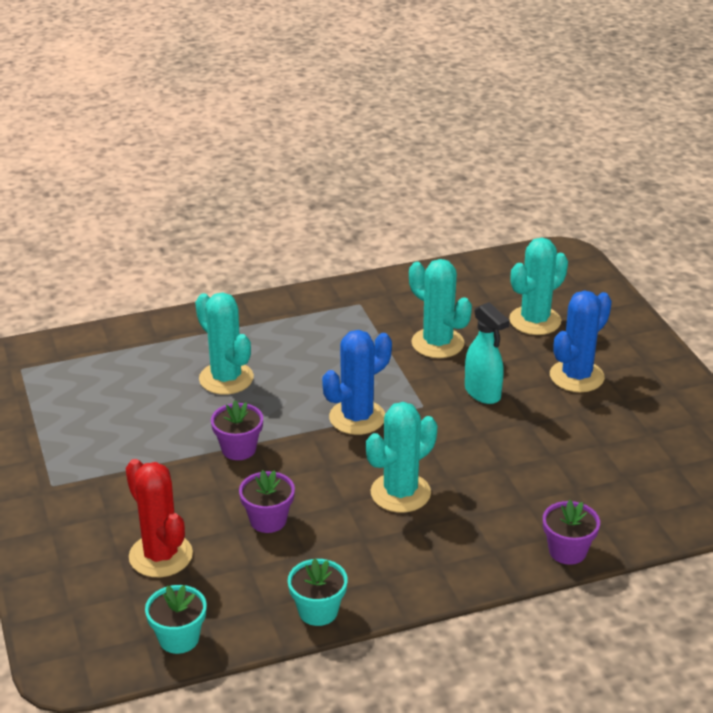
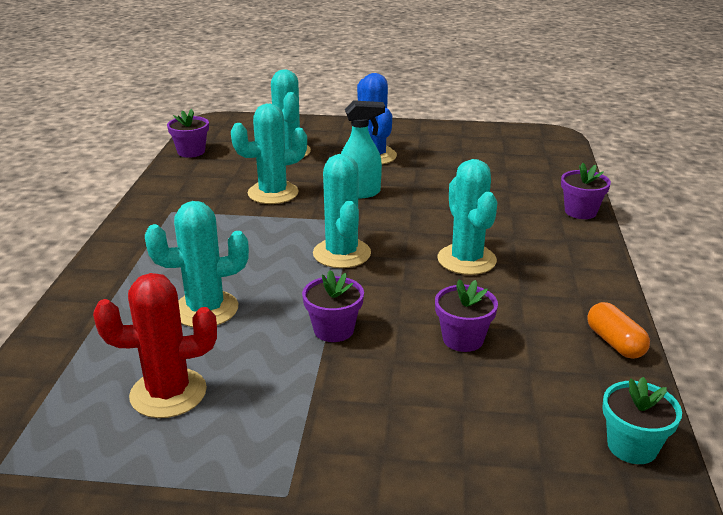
camera: 65 degrees left, 5 degrees down
(160, 556) = (483, 427): red cactus -> red cactus (168, 393)
(318, 611) = (615, 343): turquoise flower pot -> orange capsule
(357, 417) = (341, 254): blue cactus -> turquoise cactus
(481, 267) = (191, 152): none -> purple flower pot

